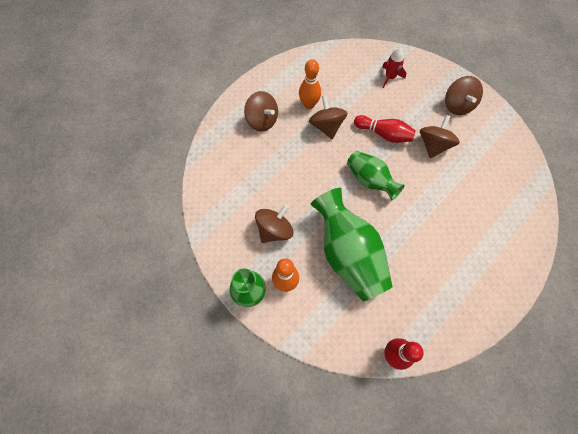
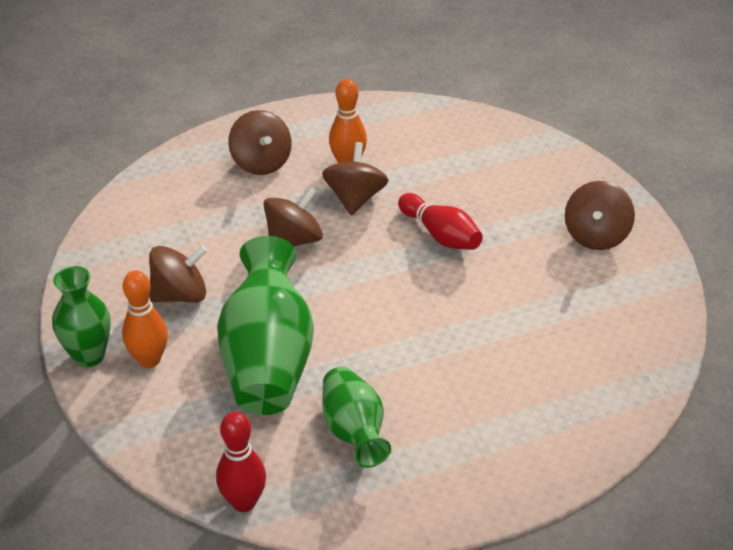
camera: 25 degrees right, 25 degrees down
(370, 180) = (373, 284): green vase -> green vase (354, 432)
(390, 77) = (507, 168): red rocket -> none
(433, 145) = (513, 273): brown spinning top -> brown spinning top (294, 240)

